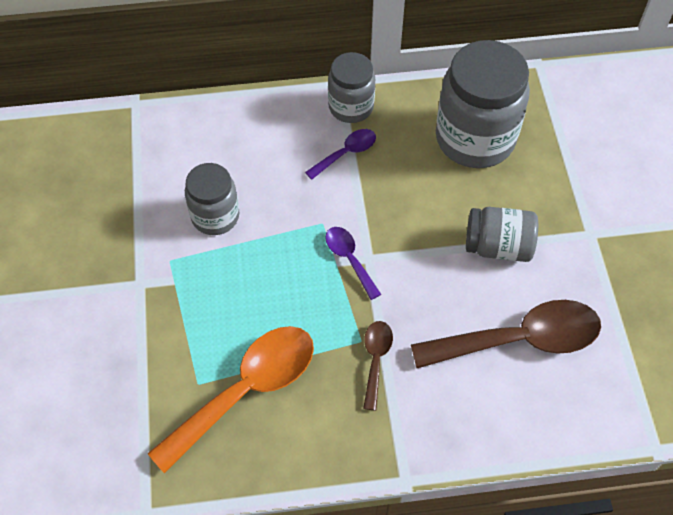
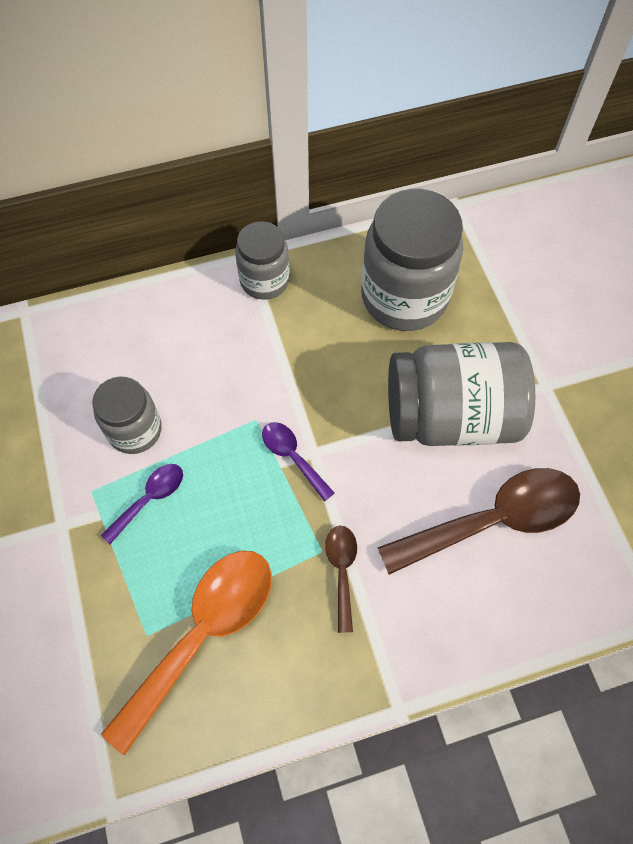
camera: 10 degrees left, 5 degrees up
(346, 153) = (268, 335): purple spoon -> purple spoon (149, 499)
(498, 246) = (451, 416): grey jar -> grey jar, size x1.74

